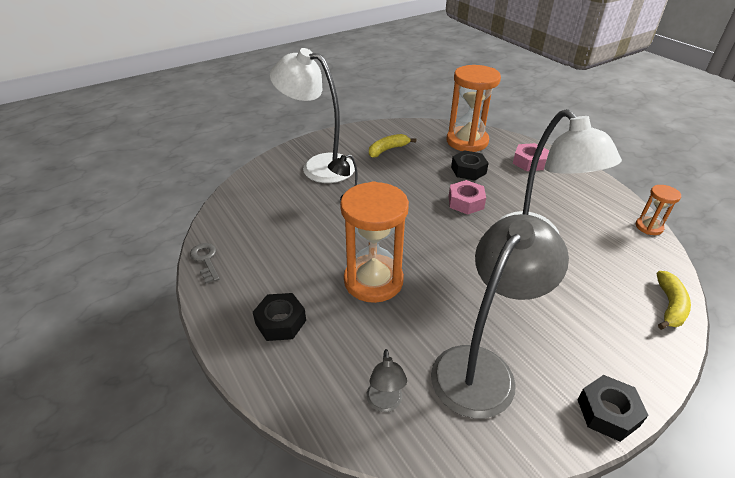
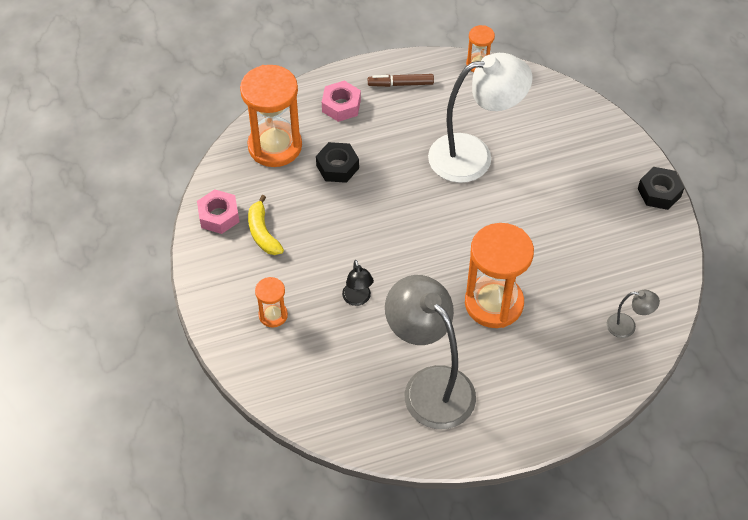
camera: 75 degrees left, 15 degrees up
(205, 260) = (423, 451): grey key -> none
(280, 322) = (528, 389): black nut -> none
(318, 166) = (273, 315): white lamp -> orange hourglass
(465, 202) = (396, 190): pink nut -> pink nut (219, 216)
(481, 367) = (607, 253): grey lamp -> grey lamp (429, 385)
(579, 186) = (400, 84): none -> brown marker
(670, 306) = (574, 104): yellow banana -> none

